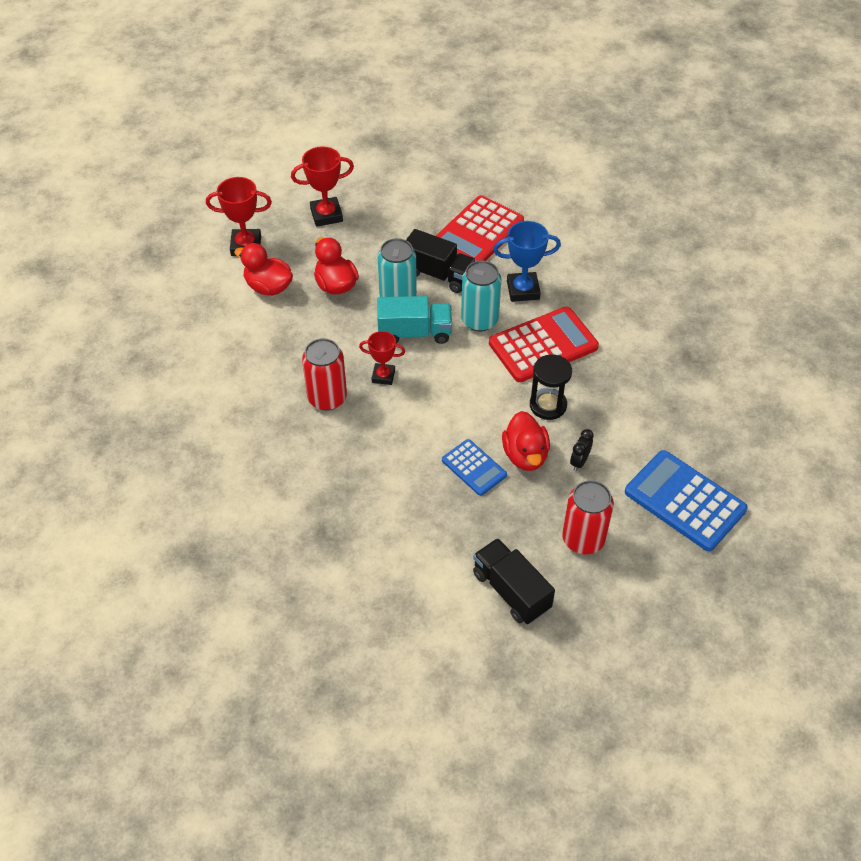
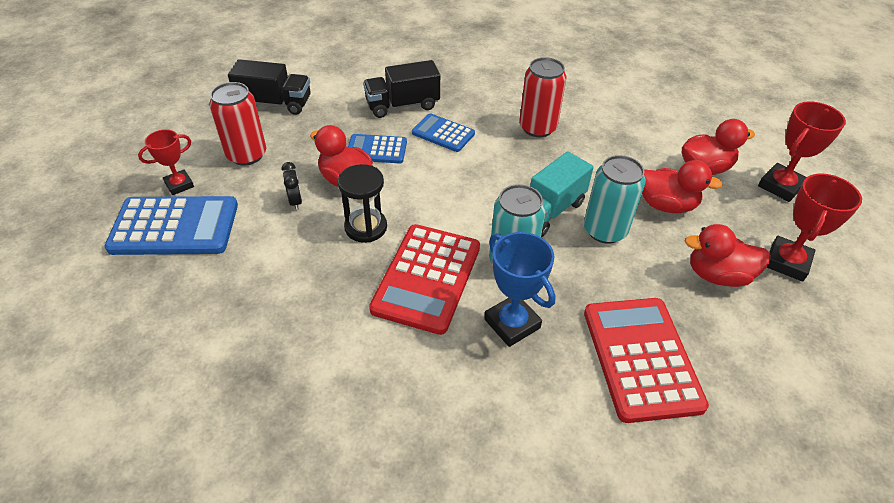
camera: 135 degrees right, 5 degrees down
(375, 235) = (717, 275): none -> red duck
(383, 376) = (522, 165): red trophy -> red trophy (179, 185)
(405, 446) = (443, 133): none -> blue calculator
(439, 274) = (606, 279): black truck -> black truck (402, 105)
(523, 290) = (512, 323): blue trophy -> blue trophy turned 75 degrees counterclockwise

